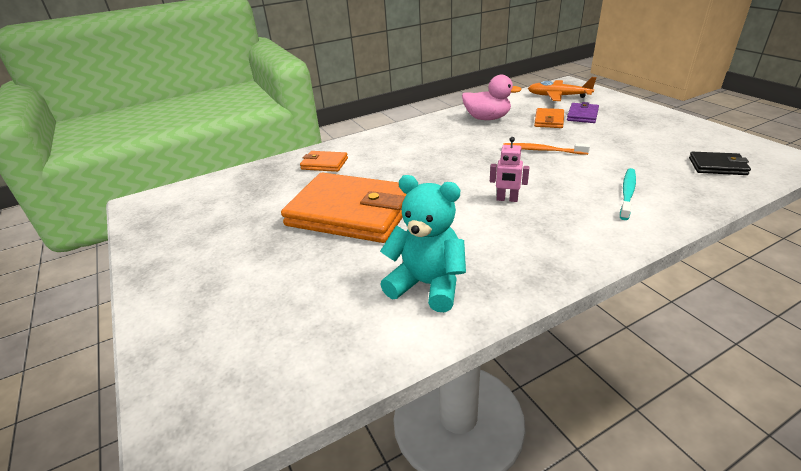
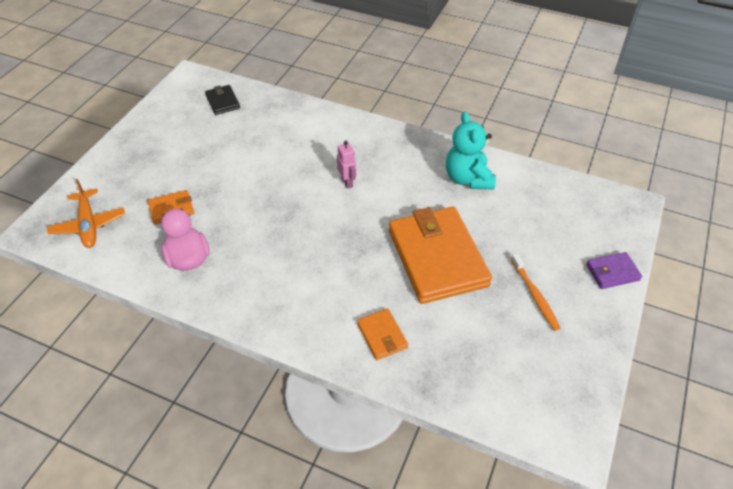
camera: 130 degrees left, 15 degrees up
(542, 150) = (248, 191): orange toothbrush -> orange toothbrush (535, 295)
(582, 115) = (145, 190): purple wallet -> purple wallet (612, 272)
(627, 193) = (294, 131): turquoise toothbrush -> none

